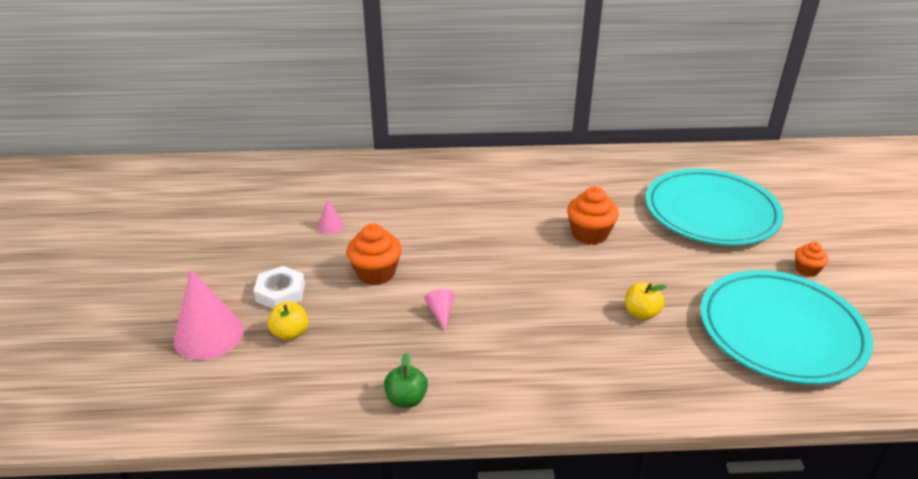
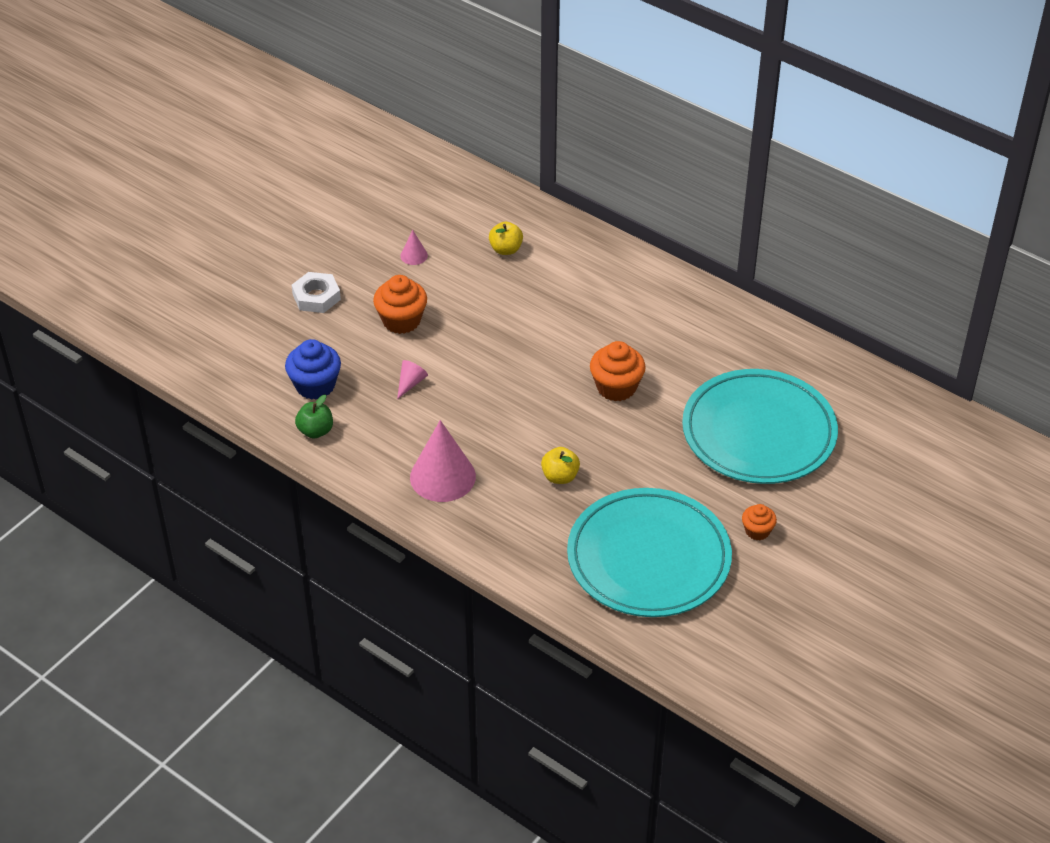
camera: 40 degrees right, 10 degrees up
(209, 335) = (237, 304): pink cone -> pink cone (442, 477)
(290, 333) = (291, 335): yellow apple -> yellow apple (506, 249)
(360, 361) = (315, 385): none -> blue cupcake

